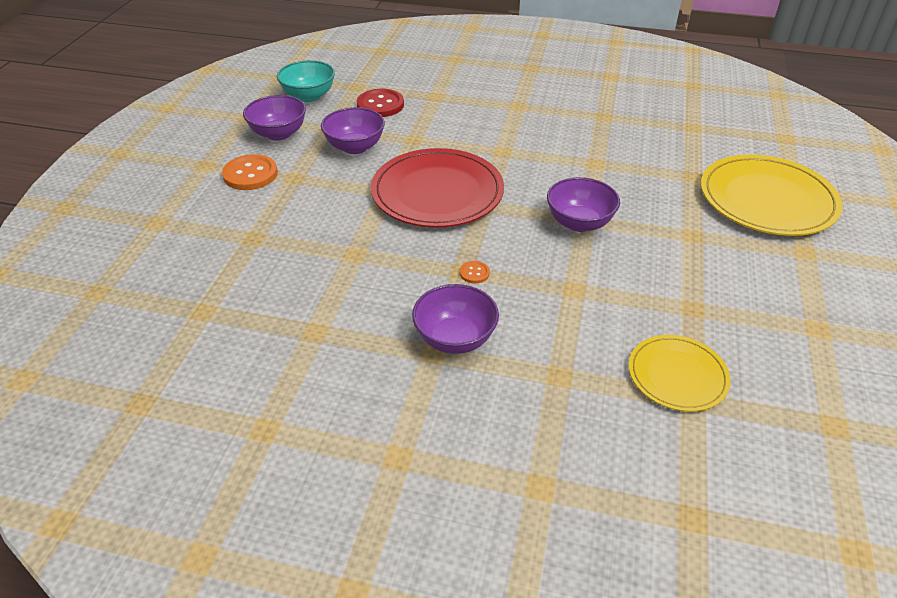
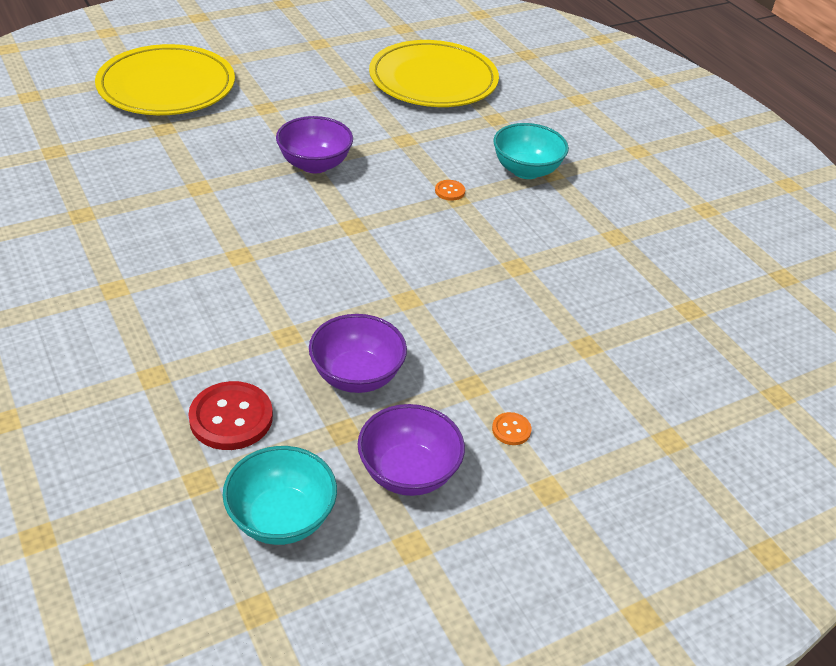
camera: 135 degrees left, 0 degrees up
(250, 174) = (511, 430): orange button -> orange button, size x0.48
(437, 192) = (368, 264): red plate -> none
(455, 338) = (526, 170): purple bowl -> turquoise bowl
(677, 375) = (433, 79): yellow plate -> yellow plate, size x1.75

